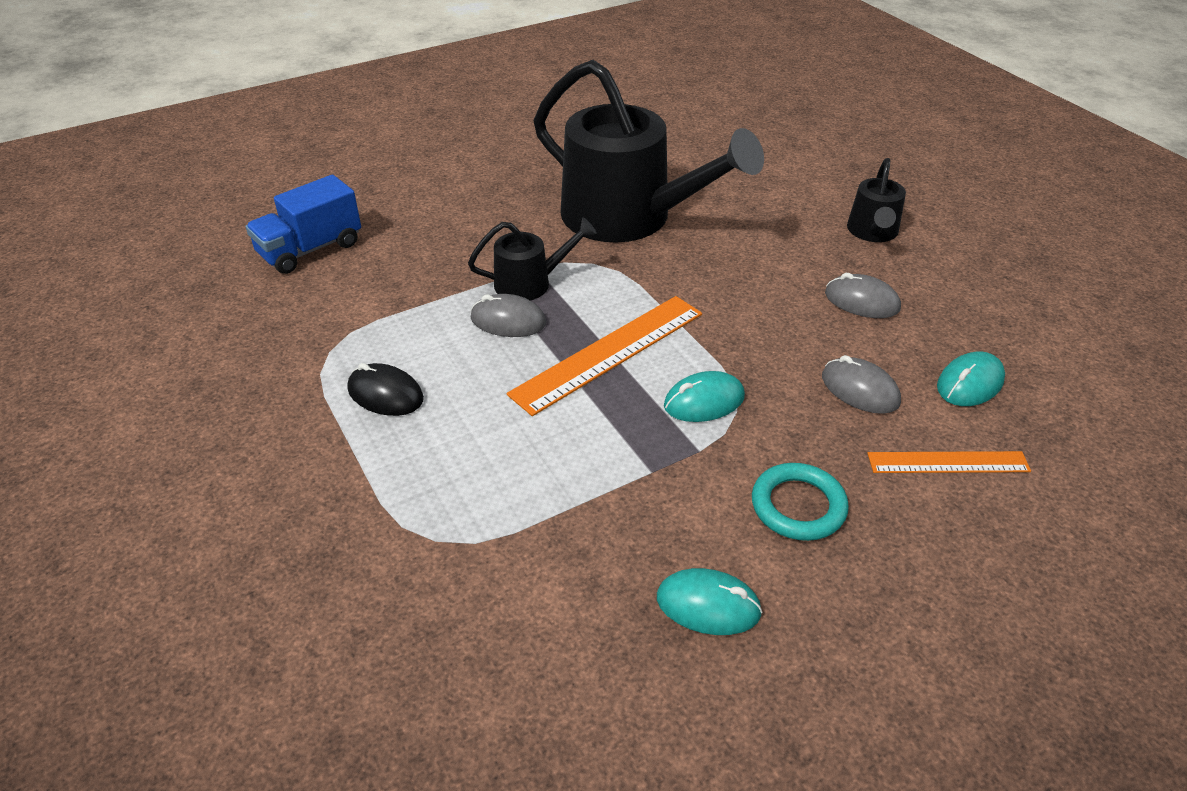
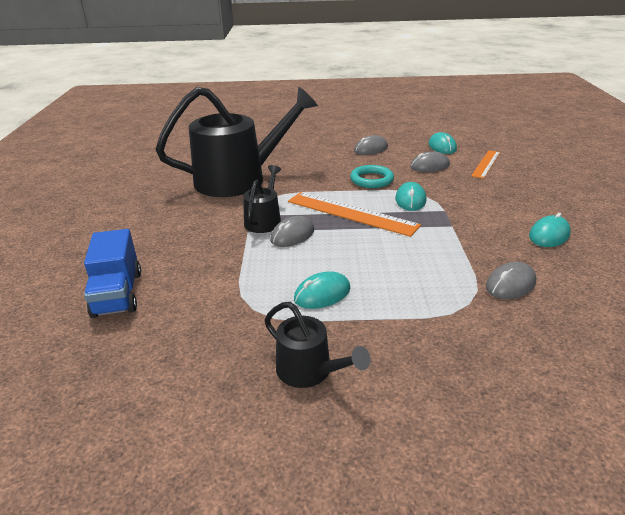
camera: 60 degrees left, 10 degrees down
(385, 394) = (322, 294): black mouse -> turquoise mouse
(510, 578) = (510, 284): none -> grey mouse
(608, 352) = (351, 213): orange ruler -> orange ruler turned 45 degrees counterclockwise
(798, 506) = (495, 199): turquoise ring -> turquoise ring (371, 180)
(872, 232) = (324, 133): black watering can -> black watering can (309, 371)

